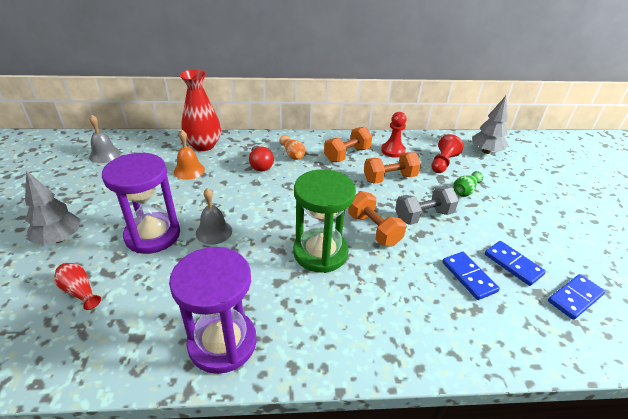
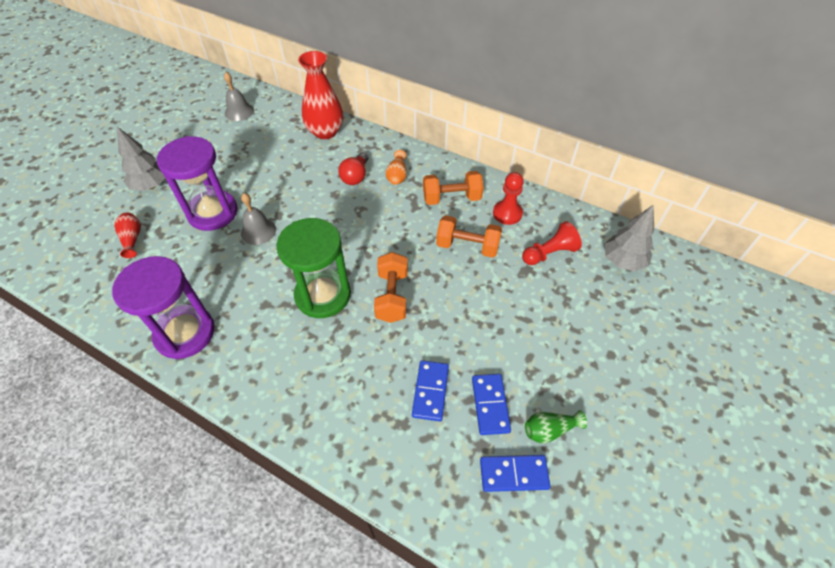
camera: 35 degrees right, 15 degrees up
(189, 170) = (290, 156): orange bell -> none
(423, 216) = (456, 306): grey dumbbell -> none
(465, 191) = (535, 299): green vase -> green vase (549, 430)

